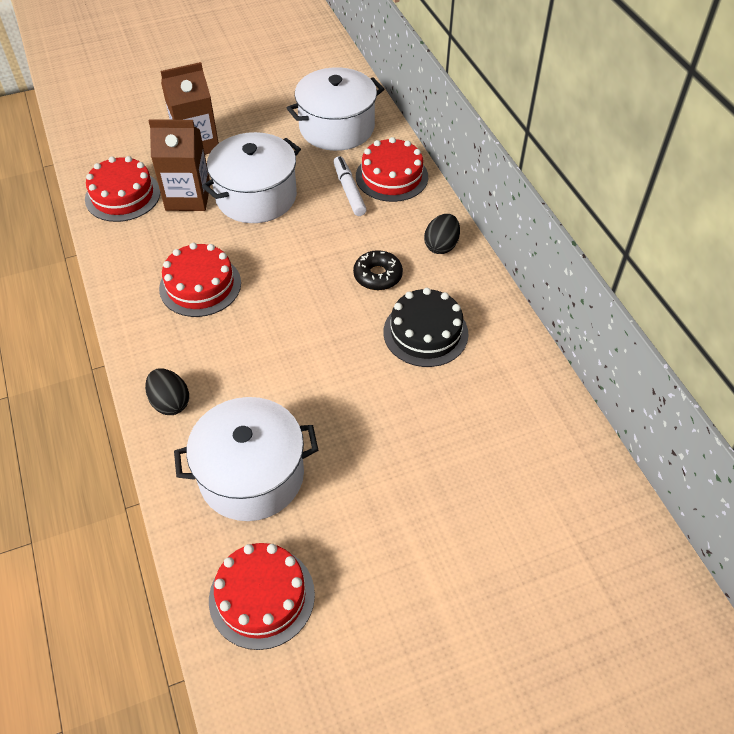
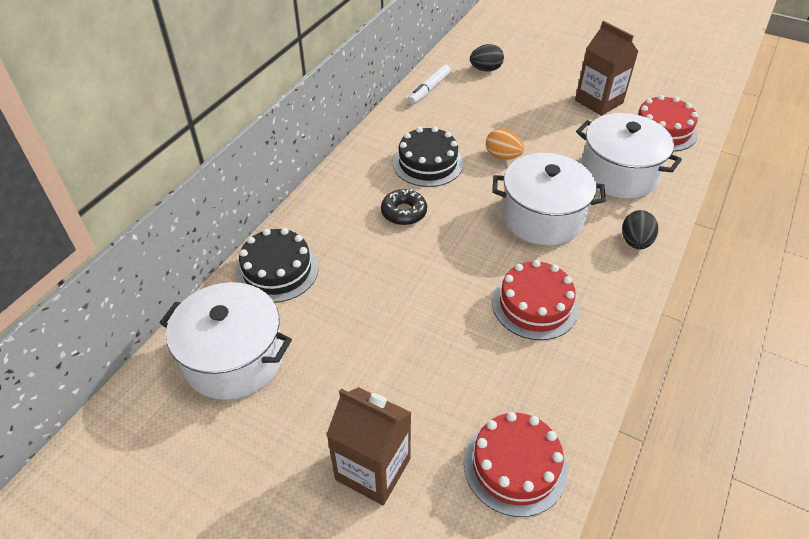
camera: 130 degrees left, 5 degrees down
(188, 197) = (455, 403): brown carton -> brown carton (598, 101)
(256, 196) = (398, 348): white pot -> white pot (542, 217)
(349, 191) = (324, 287): white marker -> white marker (429, 89)
(377, 398) = (503, 156): none -> orange egg
(391, 176) = (277, 270): red cake -> black cake
(441, 246) = (335, 197): black egg -> black egg (485, 69)

